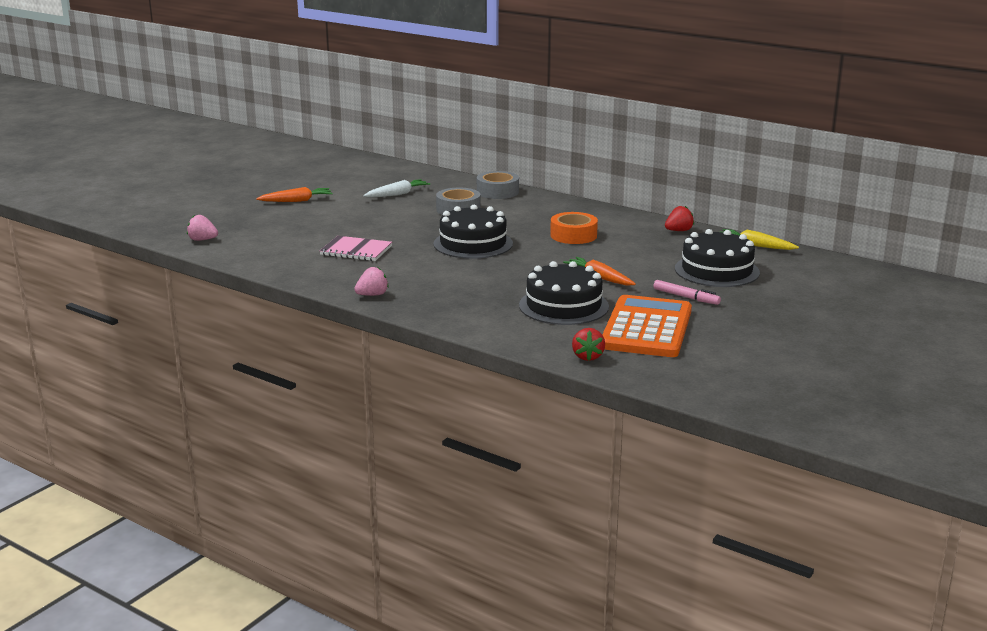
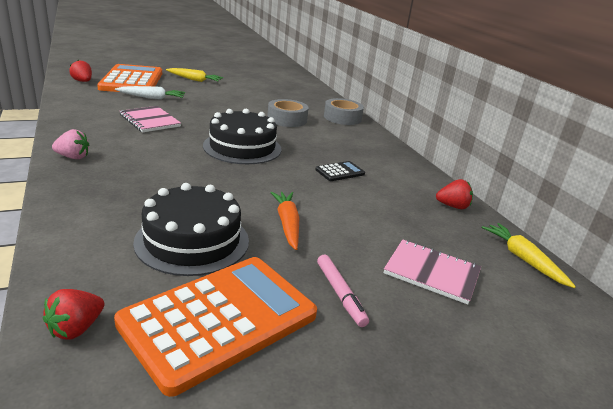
camera: 30 degrees right, 5 degrees up
(202, 240) = (82, 81): pink strawberry -> red strawberry
(244, 223) = (132, 81): none -> orange calculator
(296, 201) = (194, 80): orange carrot -> yellow carrot
(397, 194) = (266, 96): white carrot -> white carrot (152, 98)
(573, 235) = (340, 172): orange tape -> black calculator
(717, 270) = (432, 272): black cake -> pink notebook

